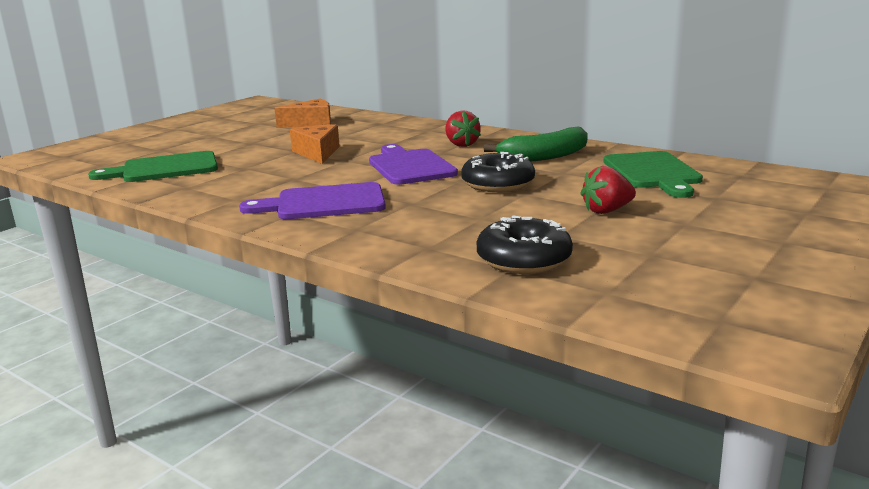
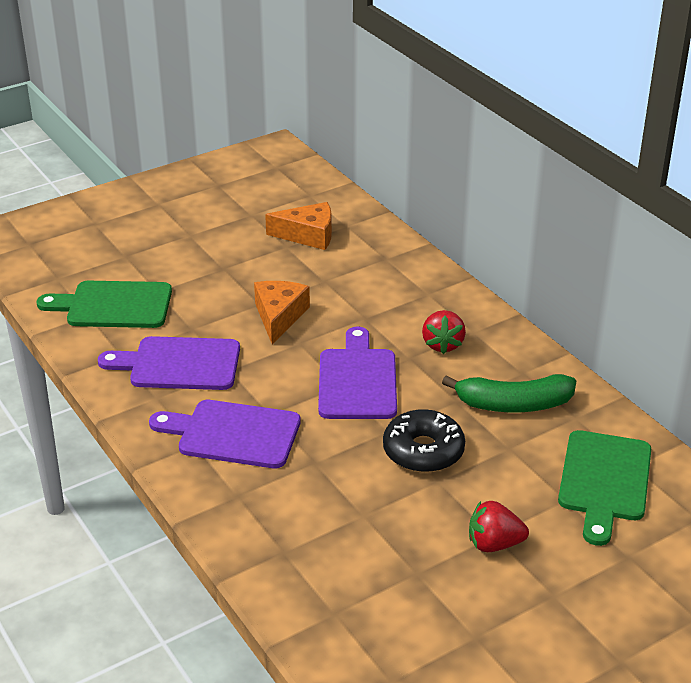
camera: 20 degrees right, 15 degrees up
(246, 182) = (179, 364): none -> purple cutting board
(524, 260) = (354, 604): black donut -> none

